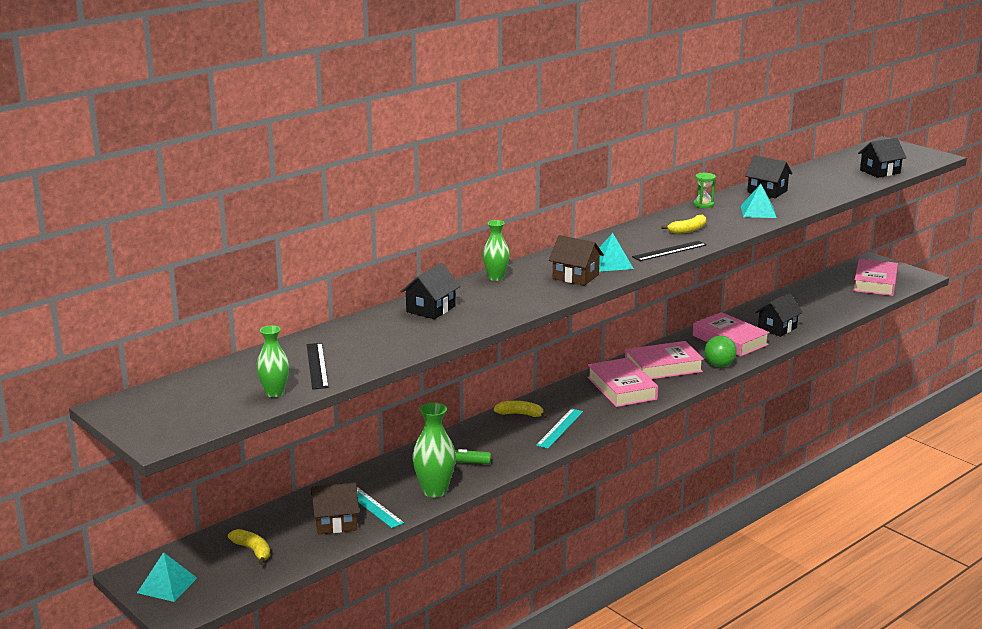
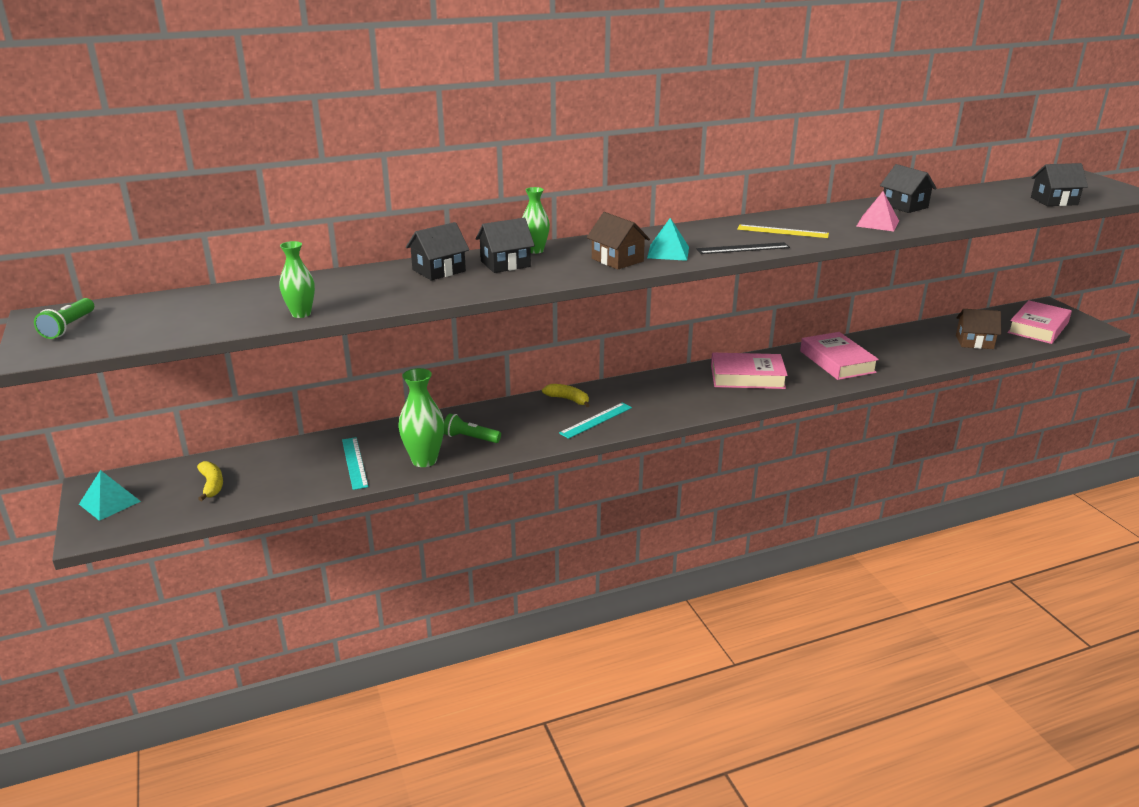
camera: 20 degrees right, 5 degrees up
(154, 413) = (68, 327): none -> green flashlight
(274, 393) = (196, 326): green vase -> green vase (301, 314)
(317, 365) = (268, 307): black ruler -> none
(335, 523) = (307, 473): brown house -> brown house (974, 342)
(622, 388) = (688, 391): pink book -> none
(688, 230) = (782, 231): yellow banana -> yellow ruler
(703, 204) = (821, 210): green hourglass -> none
(719, 365) = (808, 385): green ball -> none
(758, 211) = (877, 223): turquoise pyramid -> pink pyramid
(777, 328) = (897, 357): black house -> black house (505, 264)

